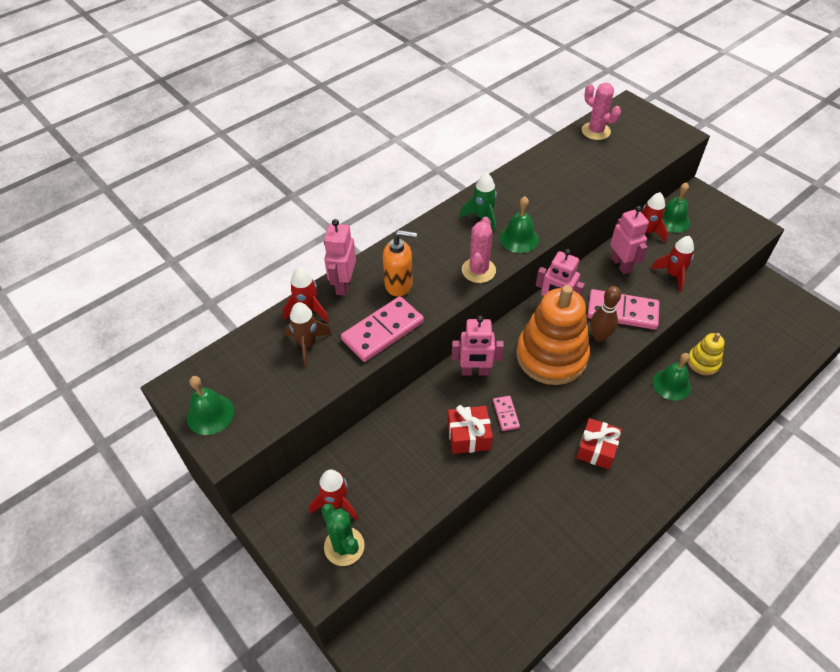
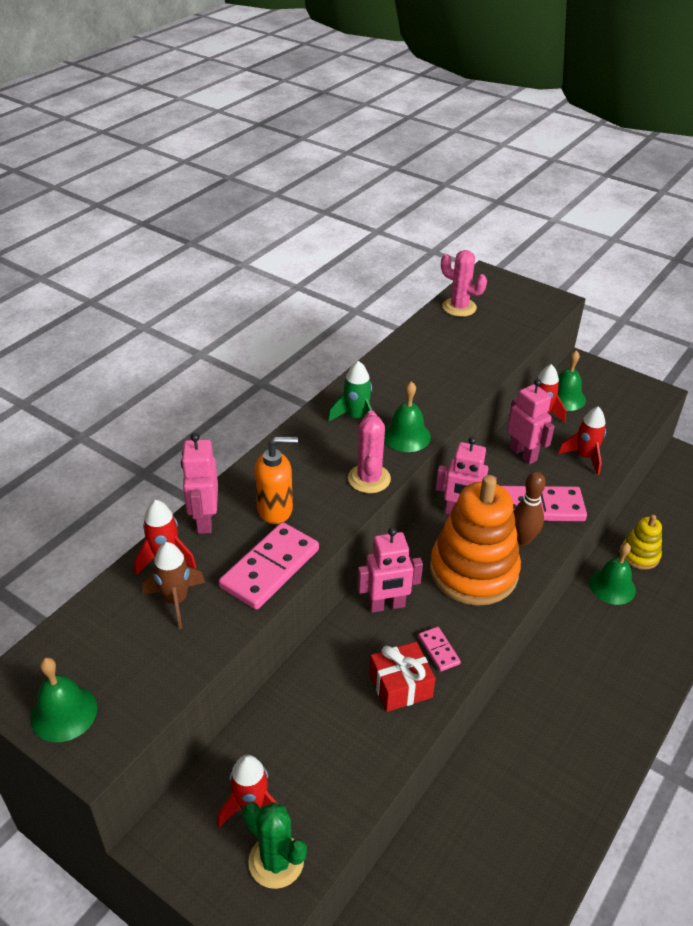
camera: 15 degrees left, 10 degrees down
(596, 449) = (548, 679): red gift -> none

